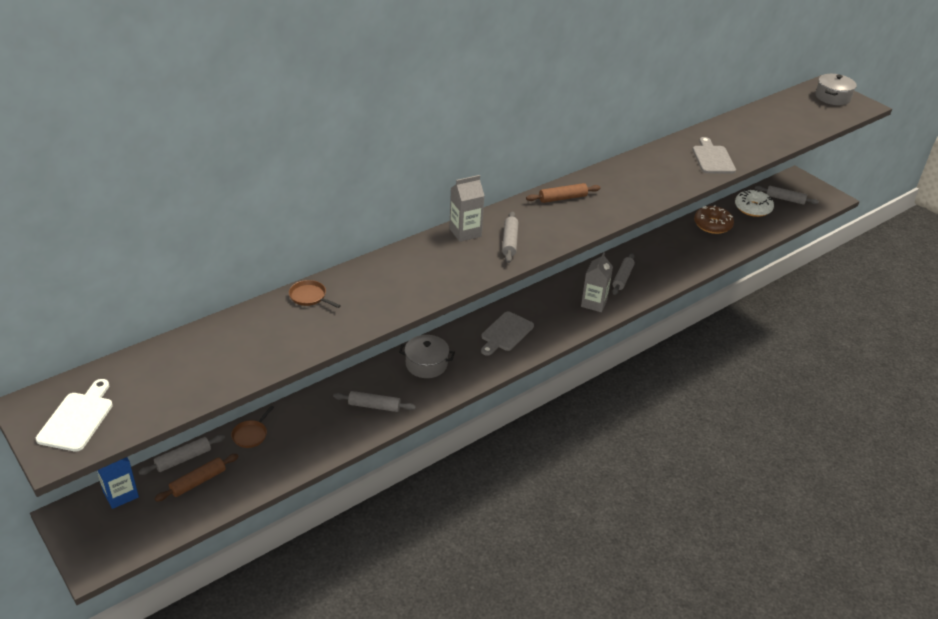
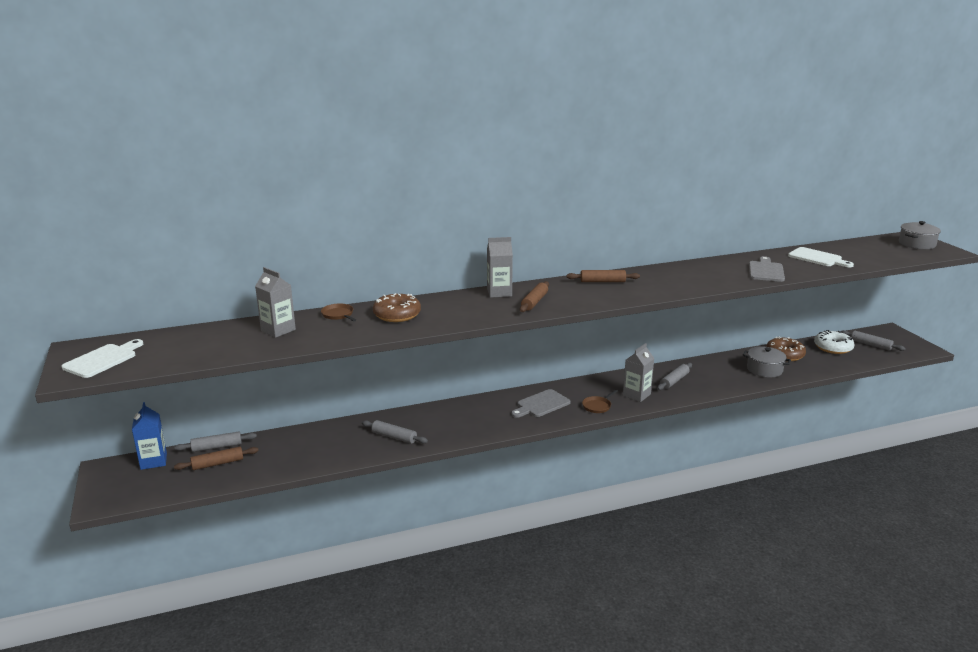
camera: 20 degrees right, 15 degrees down
(251, 435) = (280, 440): brown pan -> brown pan (597, 406)
(256, 333) = (278, 330): none -> grey carton
(375, 286) = (397, 315): none -> brown donut
(426, 364) = (457, 415): grey pot -> grey pot (764, 369)
(509, 242) = (534, 302): grey rolling pin -> brown rolling pin
(752, 131) = (817, 258): none -> white cutting board

